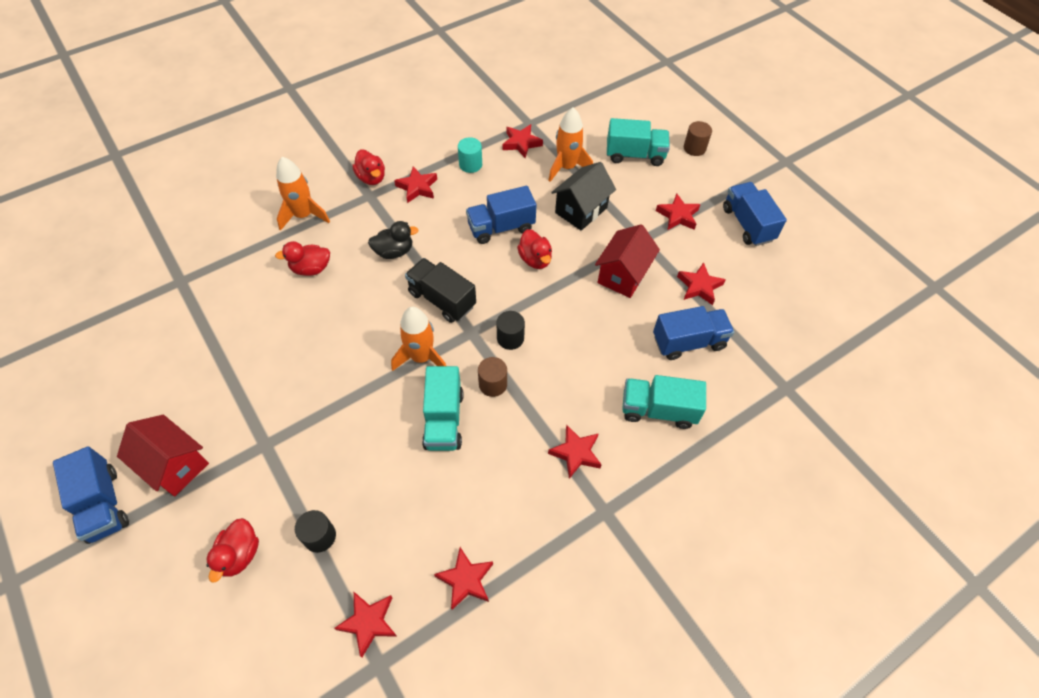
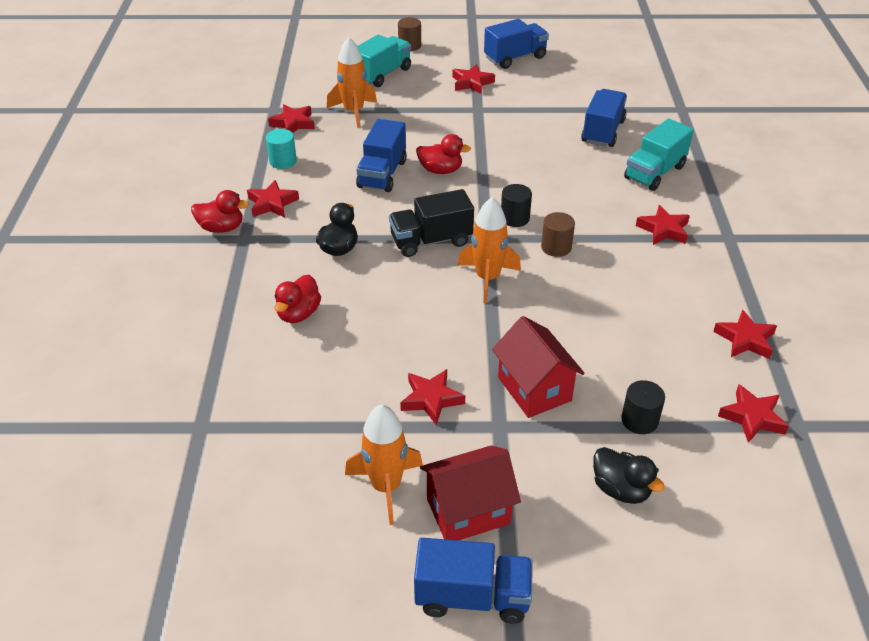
camera: 55 degrees left, 15 degrees down
(239, 554) = (621, 489): red duck -> black duck
(303, 215) = (216, 294): orange rocket -> orange rocket (386, 487)
(444, 420) = (570, 291): turquoise truck -> none
(581, 210) = (412, 125): black house -> none
(623, 275) = (506, 133): red house -> red house (534, 389)
(699, 286) = (553, 104): red star -> red star (431, 399)
(747, 224) = (515, 58): blue truck -> blue truck turned 135 degrees clockwise

